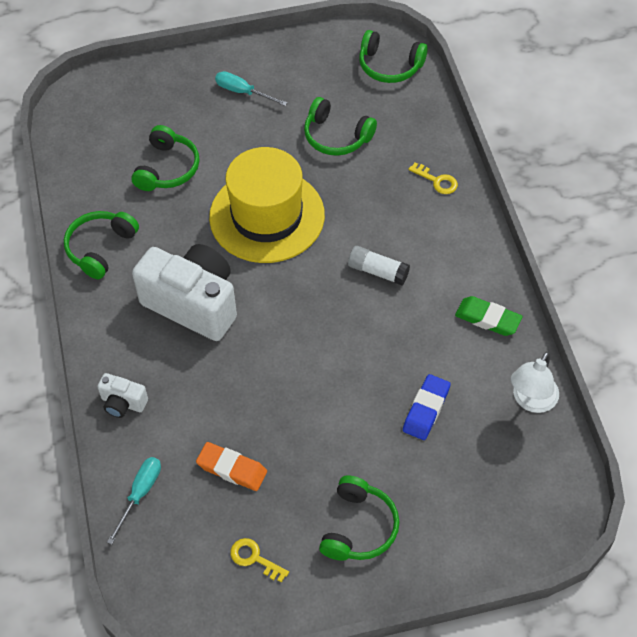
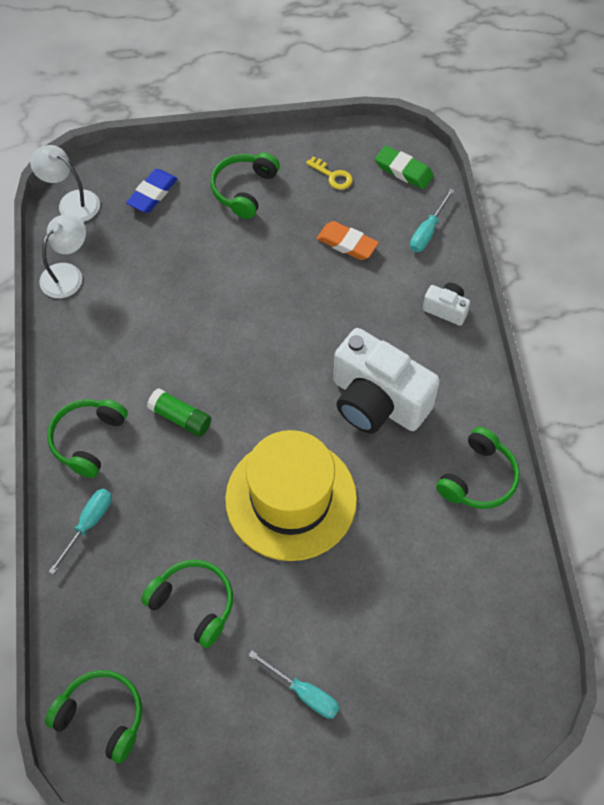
camera: 175 degrees left, 5 degrees up
(167, 168) = (404, 579): green headphones -> green headphones (88, 440)
(377, 271) = (180, 418): white glue stick -> green glue stick
(426, 409) = (165, 276): blue eraser -> blue eraser (152, 194)
(437, 181) = (88, 524): yellow key -> turquoise screwdriver
(487, 319) = (82, 355): green eraser -> green eraser (403, 170)
(557, 488) = (71, 202): none -> white lamp

